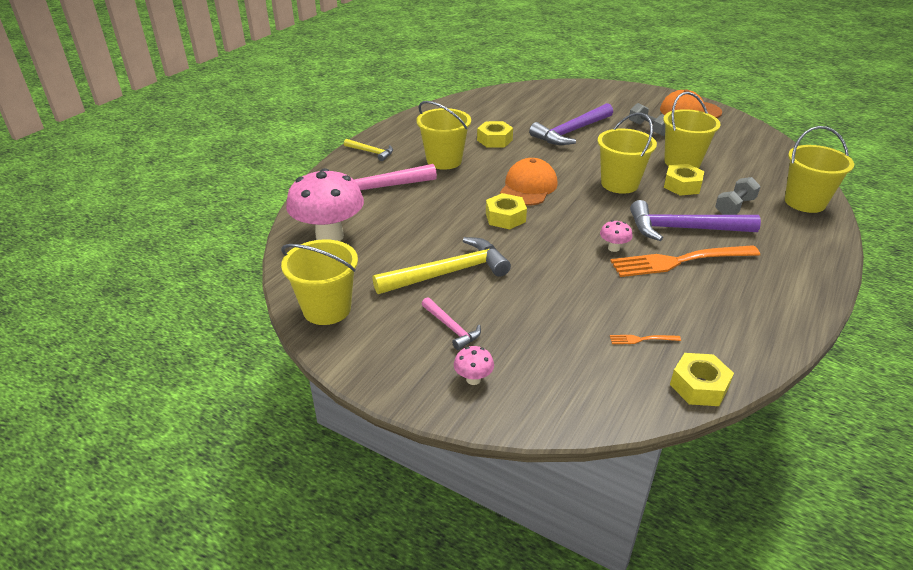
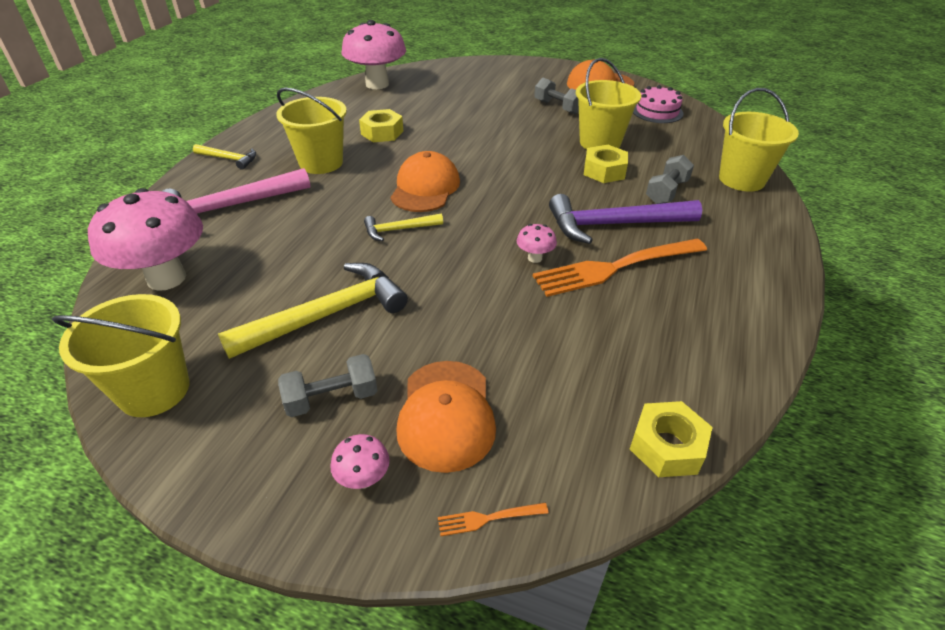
camera: 10 degrees left, 5 degrees up
(451, 328) = (331, 398): pink hammer -> grey dumbbell
(492, 99) = (377, 84): none -> pink mushroom
(505, 217) = (399, 230): yellow nut -> yellow hammer
(534, 347) = (446, 415): none -> orange cap
(571, 132) = (471, 117): purple hammer -> none
(619, 184) = (533, 175): yellow bucket -> none
(642, 339) = (585, 384): orange fork -> orange fork (488, 518)
(739, 139) = (657, 111): none -> pink cake

